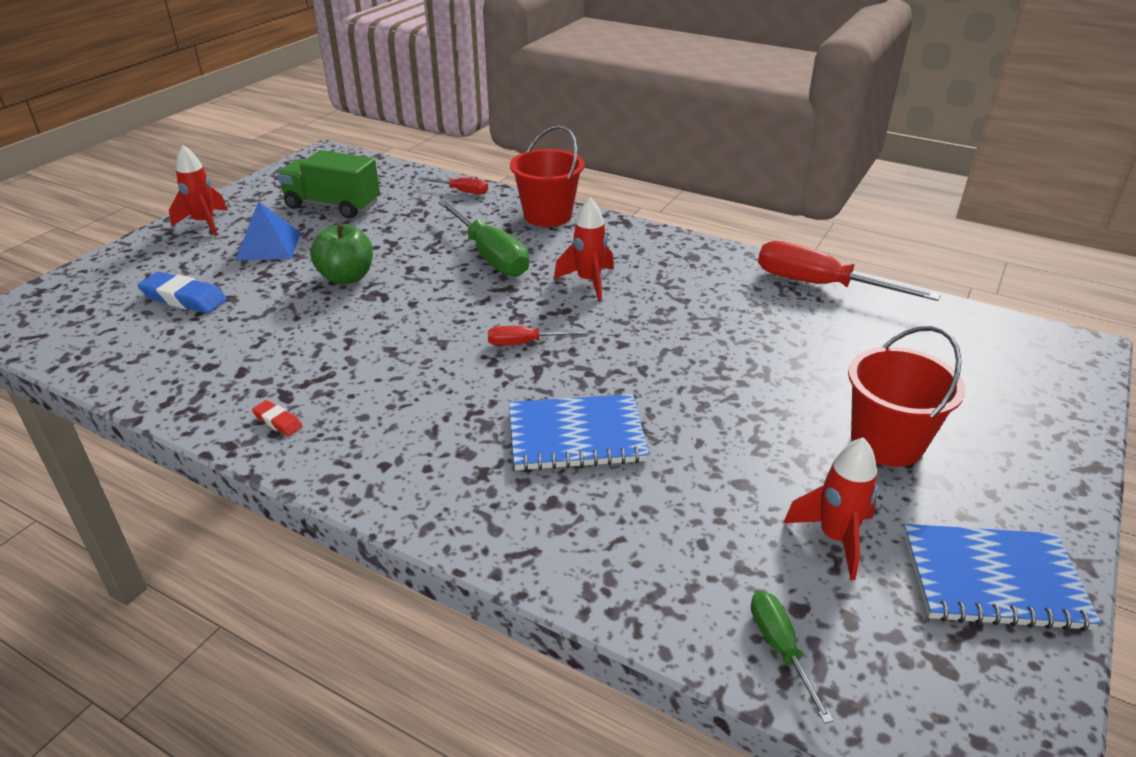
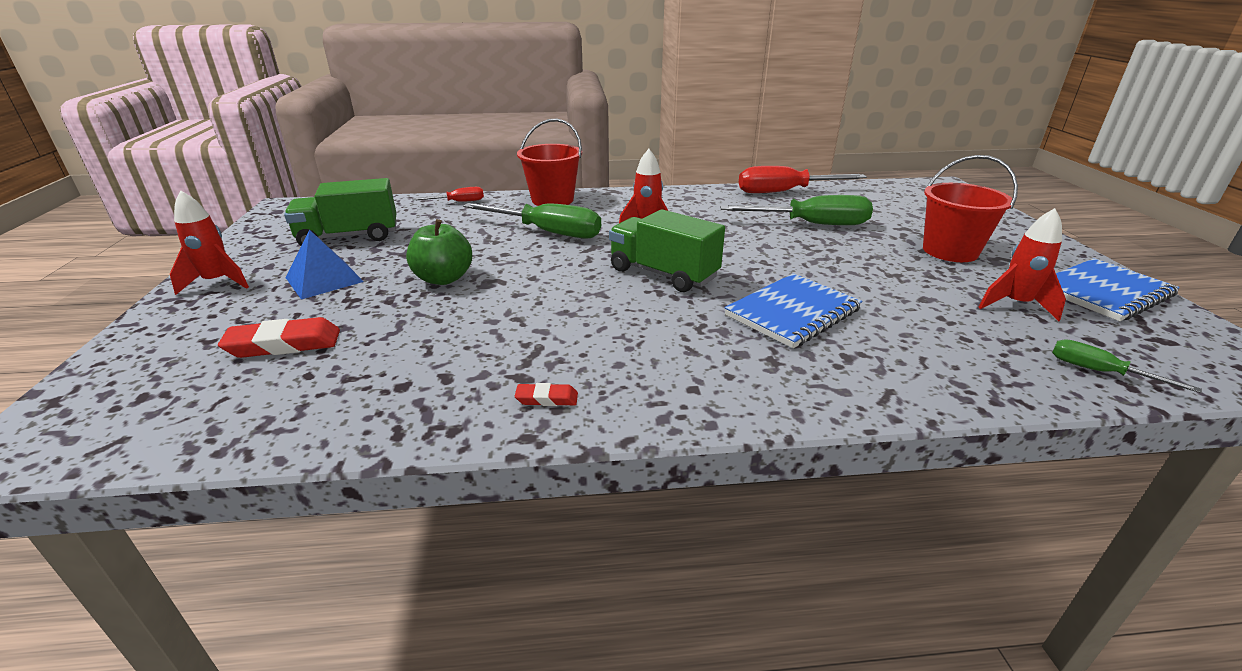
camera: 35 degrees left, 5 degrees down
(184, 298) = (284, 344): blue eraser -> red eraser
(524, 343) = (663, 274): red screwdriver -> green truck
(775, 341) = (811, 224): none -> green screwdriver

